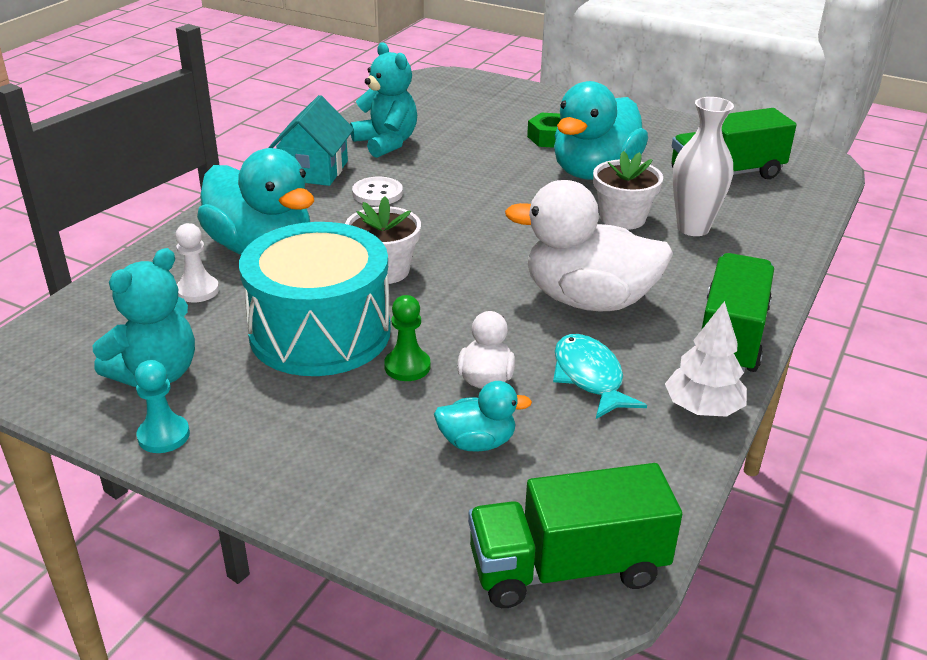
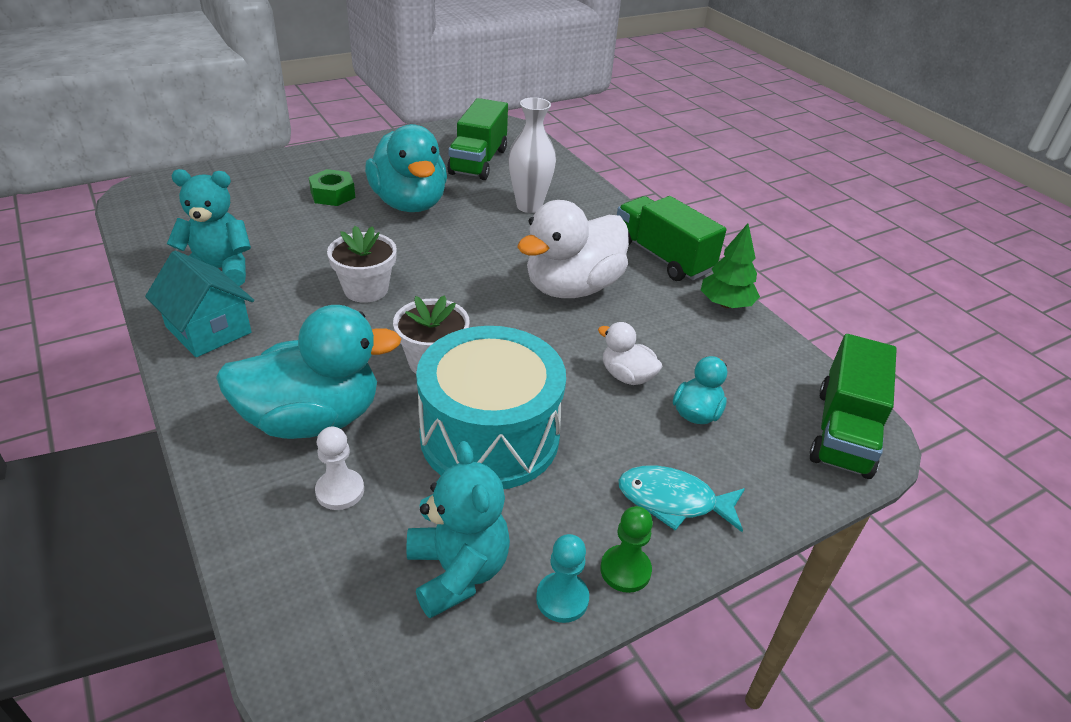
camera: 60 degrees left, 5 degrees up
(377, 193) = (302, 312): white button -> none
(407, 366) = (580, 407): green pawn -> green pawn (625, 570)
(589, 377) = (661, 330): turquoise fish -> turquoise fish (673, 501)
(622, 218) = (485, 224): white flower pot -> white flower pot (366, 289)
(703, 408) = (726, 304): white tree -> green tree

